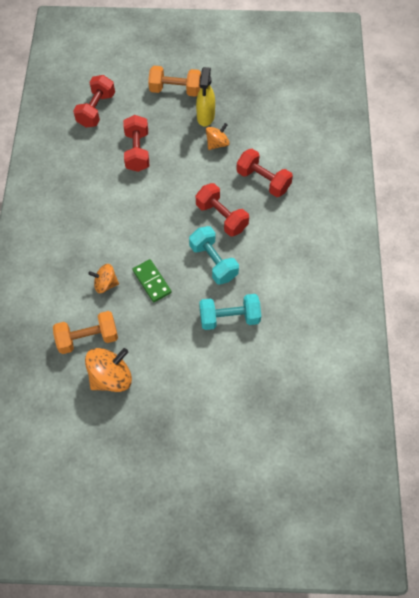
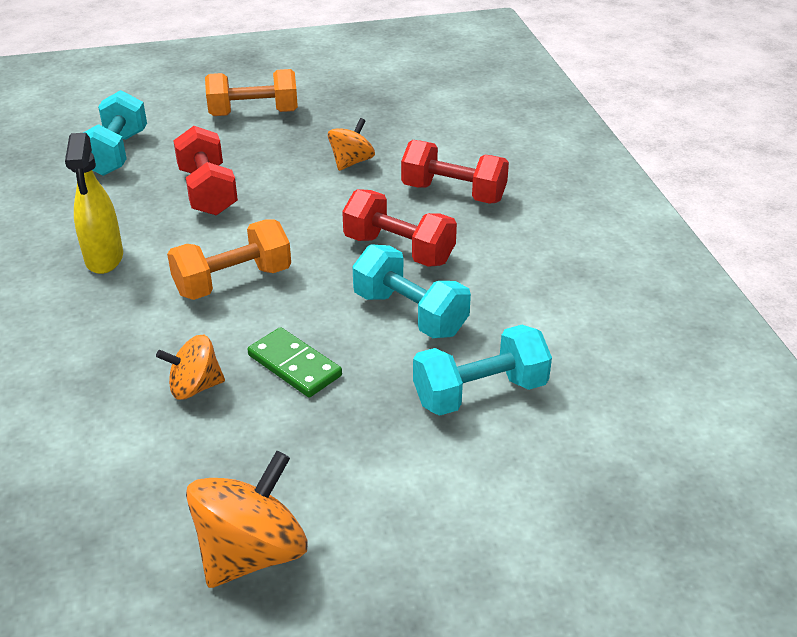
camera: 15 degrees left, 25 degrees down
(88, 338) = (177, 489): orange dumbbell -> orange dumbbell (233, 281)
(96, 110) = (116, 153): red dumbbell -> turquoise dumbbell
(205, 117) = (318, 135): yellow spray bottle -> yellow spray bottle (104, 259)

